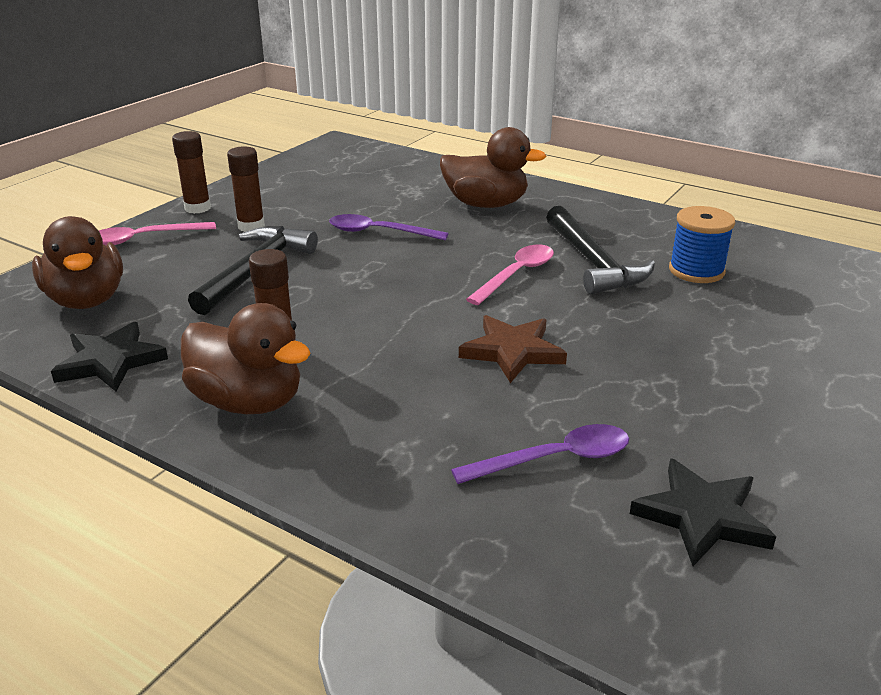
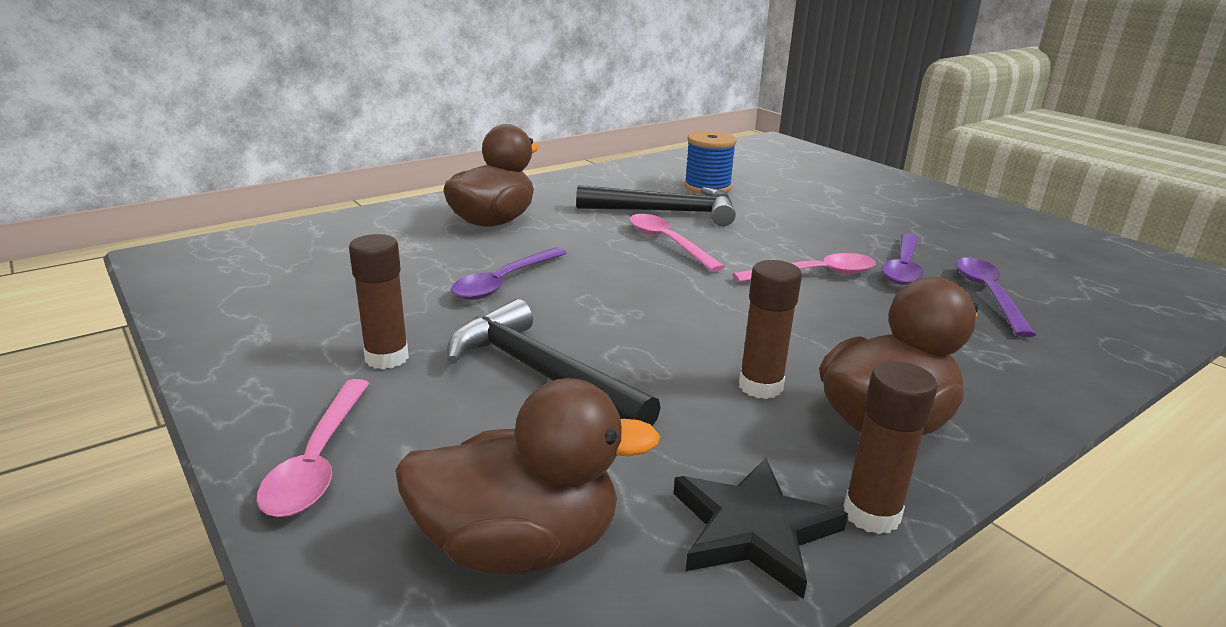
camera: 70 degrees left, 5 degrees down
(197, 208) = (253, 394): brown glue stick -> brown glue stick (871, 514)
(512, 351) = (815, 274): brown star -> pink spoon
(582, 401) = (903, 267): none -> purple spoon
(702, 516) = (1051, 267): black star -> none

